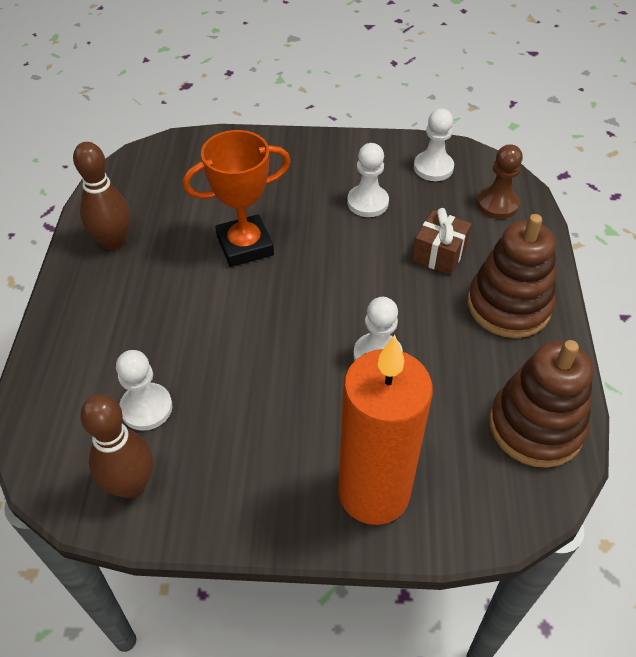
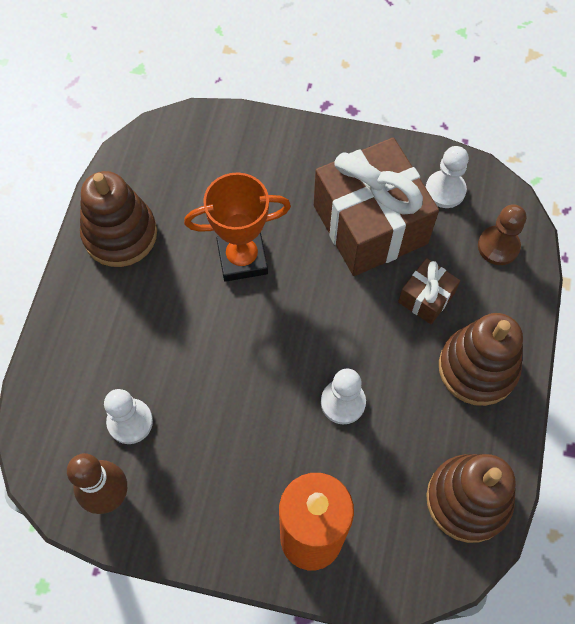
camera: 10 degrees right, 15 degrees up
(113, 242) = (120, 234): brown bowling pin -> brown stacking toy
(367, 202) = (370, 224): white pawn -> brown gift

